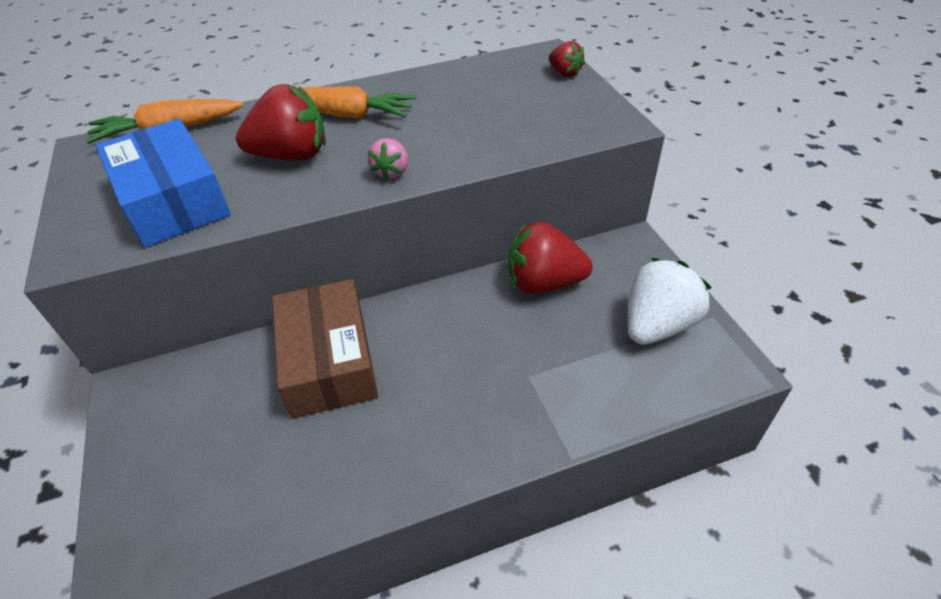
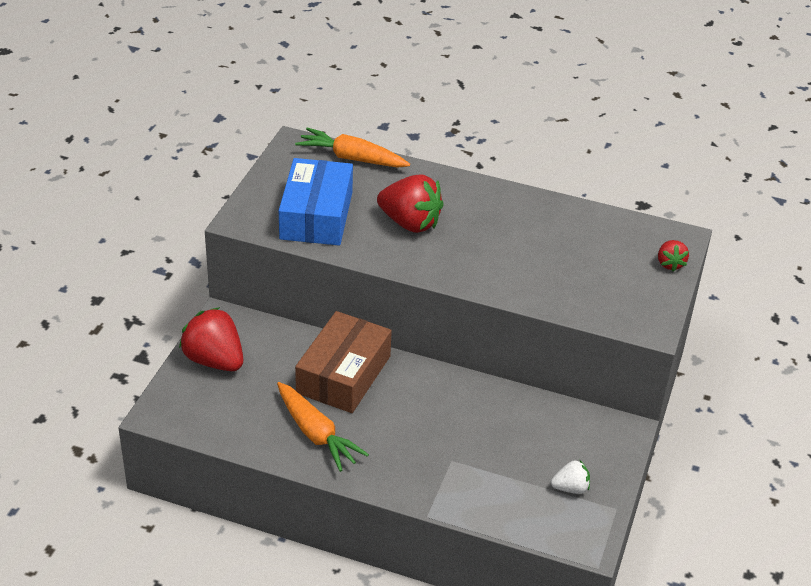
camera: 35 degrees right, 5 degrees down
(348, 115) = (475, 210): orange carrot -> orange carrot (316, 434)
(391, 172) = (458, 272): pink strawberry -> none
(544, 283) = (527, 414): red strawberry -> red strawberry (214, 360)
(657, 325) = (570, 488): white strawberry -> white strawberry, size x0.52

